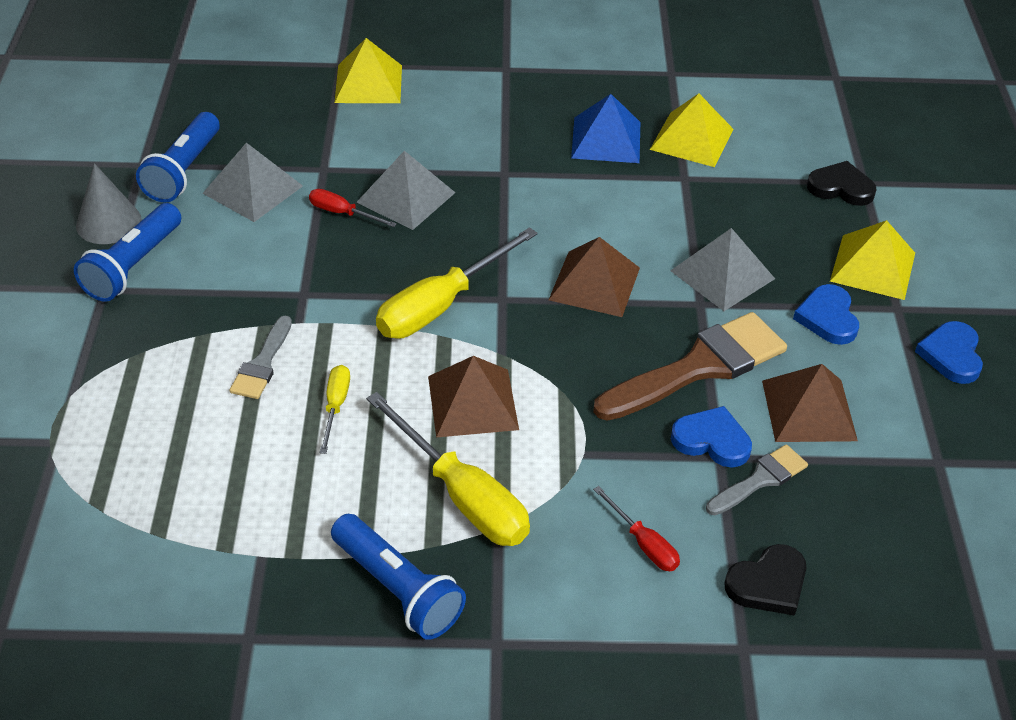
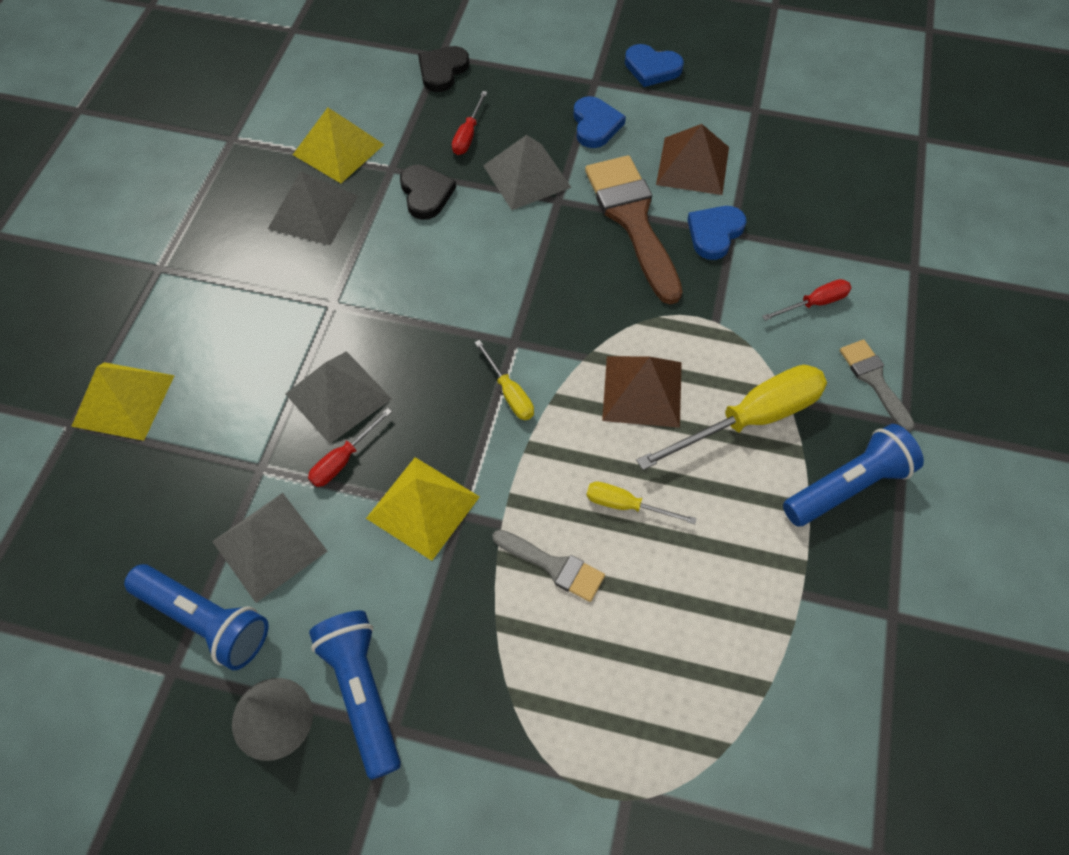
camera: 75 degrees left, 15 degrees up
(133, 266) = (362, 692): blue flashlight -> blue flashlight turned 150 degrees counterclockwise
(441, 305) = (509, 393): yellow screwdriver -> yellow screwdriver, size x0.50
(594, 283) = (512, 267): brown pyramid -> none
(606, 139) = (313, 212): blue pyramid -> grey pyramid
(758, 222) = (468, 135): none -> red screwdriver
(760, 480) = (759, 214): grey brush -> grey brush (874, 380)
(768, 584) = (858, 237): black heart -> black heart (426, 194)
(827, 318) = (595, 125): blue heart -> blue heart turned 105 degrees counterclockwise
(873, 267) = (544, 81): yellow pyramid -> yellow pyramid (423, 507)

